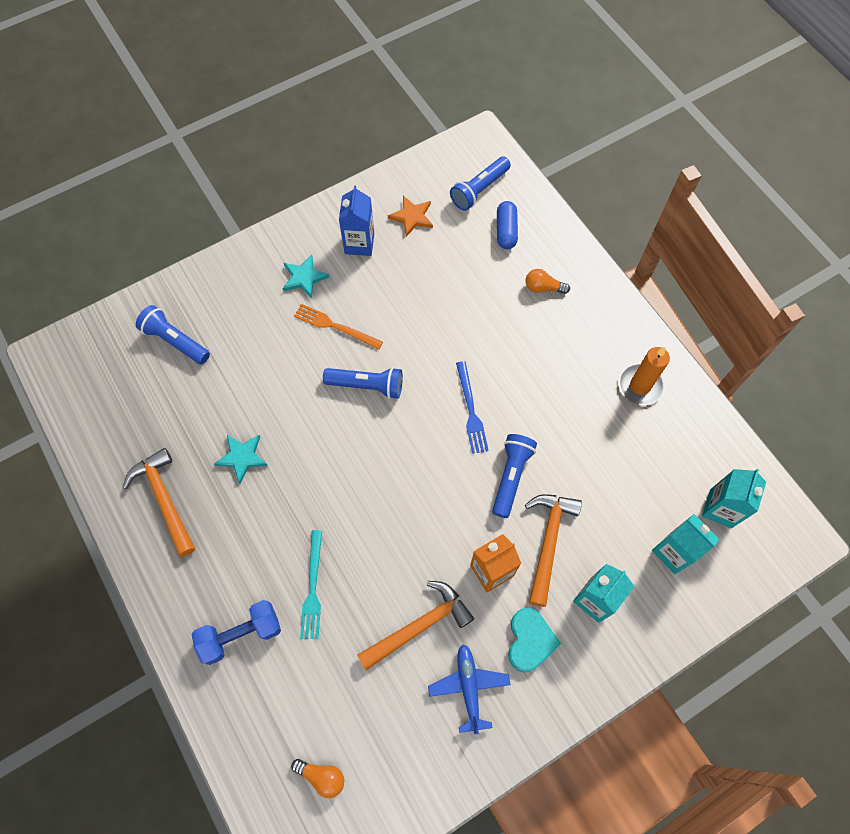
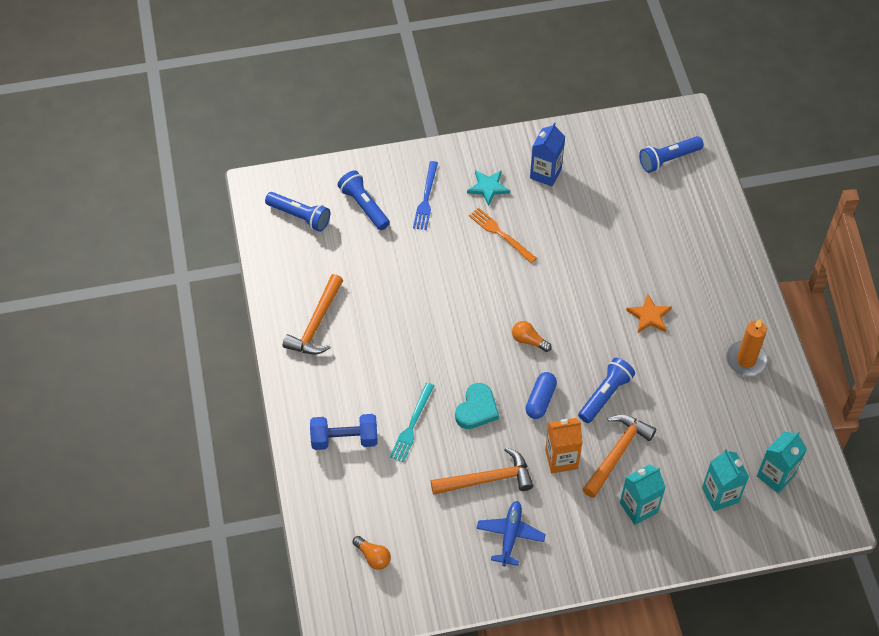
camera: 20 degrees right, 10 degrees down
(164, 500) = (317, 323): orange hammer -> orange hammer turned 150 degrees counterclockwise
(242, 457) = (389, 311): turquoise star -> none
(367, 386) = (510, 288): blue flashlight -> blue flashlight (300, 216)
(412, 217) = (599, 165): orange star -> orange star (649, 316)
(471, 410) = (591, 334): blue fork -> blue fork (426, 198)
(506, 231) = (678, 200): blue capsule -> blue capsule (540, 400)
(530, 641) = (572, 519): turquoise heart -> turquoise heart (477, 409)
(543, 288) = (693, 256): orange light bulb -> orange light bulb (529, 340)

